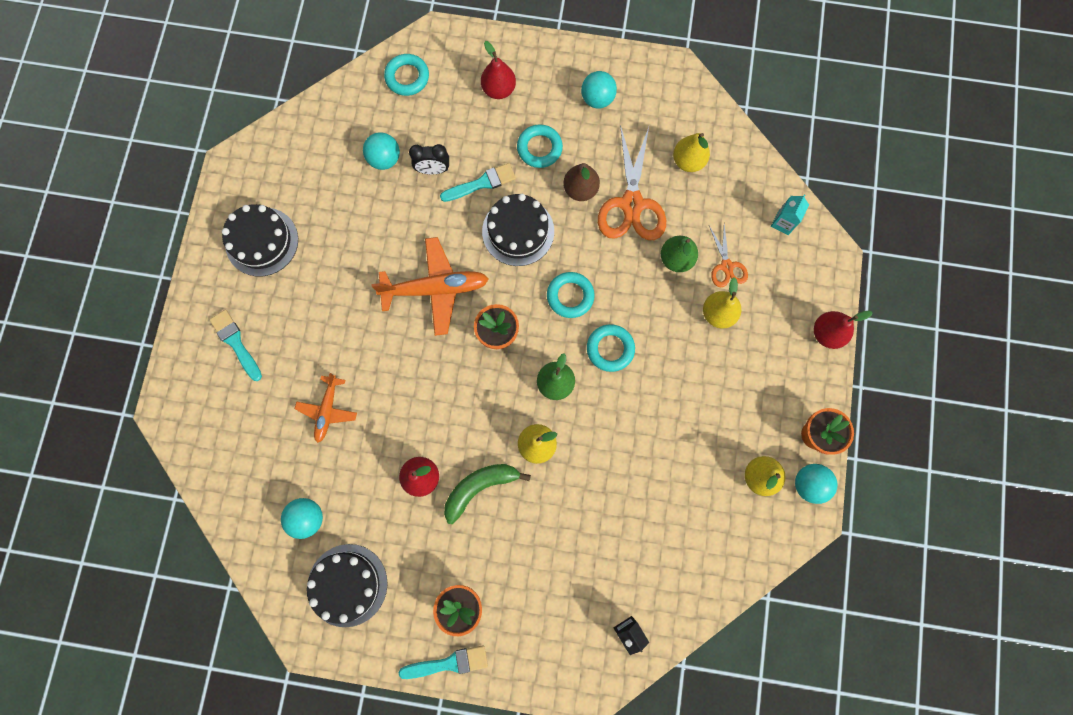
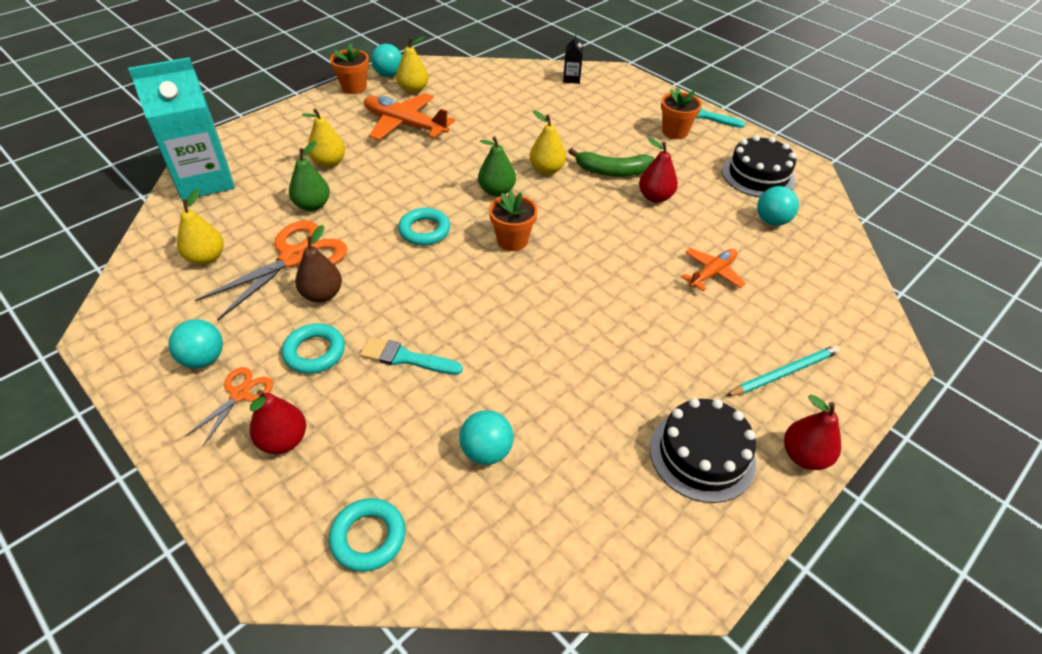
camera: 145 degrees left, 30 degrees down
(236, 343) = (784, 373): turquoise brush -> turquoise pencil
(433, 170) = (443, 403): black clock -> none
(435, 289) = (538, 301): orange plane -> orange plane (405, 125)
(518, 231) = (416, 298): black cake -> none
(610, 349) = (432, 186): turquoise ring -> none
(726, 266) = (283, 181): orange scissors -> orange scissors (240, 394)
(783, 223) = (205, 180): turquoise carton -> turquoise carton, size x2.46
(826, 333) = (275, 118): red pear -> red pear (804, 456)

